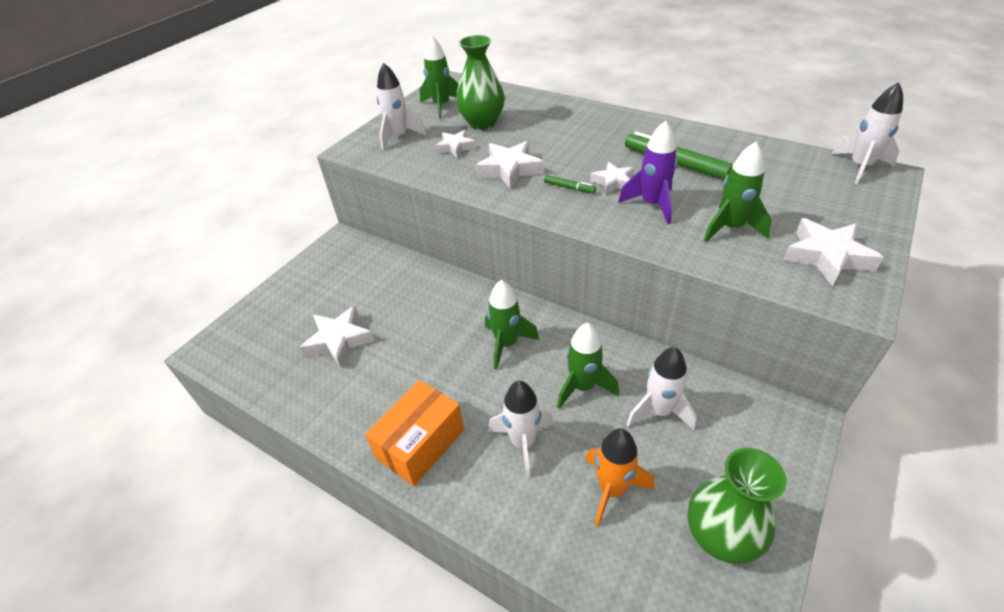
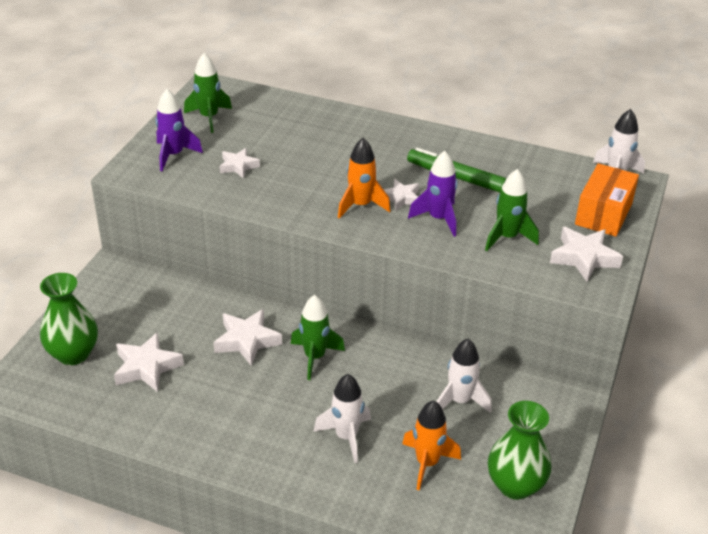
camera: 15 degrees left, 5 degrees down
(399, 136) = (174, 155): white rocket -> purple rocket
(420, 444) = (254, 447): orange box -> orange box (603, 214)
(482, 123) = (259, 137): green vase -> green vase (73, 354)
(509, 169) = (299, 189): white star -> white star (247, 341)
(569, 188) = (360, 205): green marker -> orange rocket
(583, 387) = (391, 388): green rocket -> none

